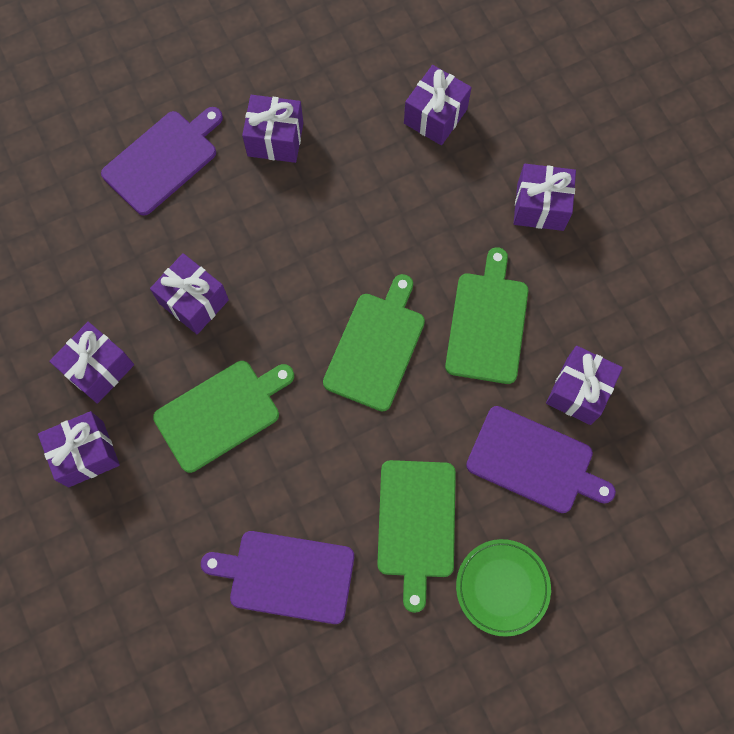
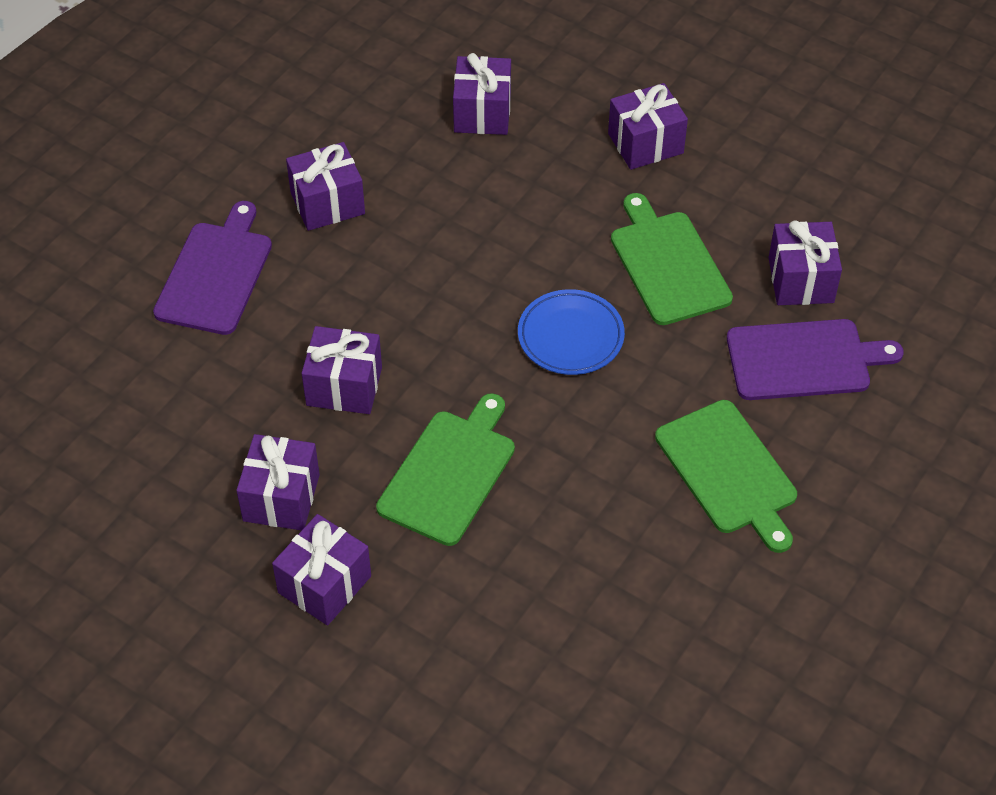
camera: 30 degrees left, 20 degrees down
(286, 576) = (629, 586): purple cutting board -> none
(376, 347) = (570, 336): green cutting board -> blue plate
(502, 587) = (856, 483): green plate -> none

